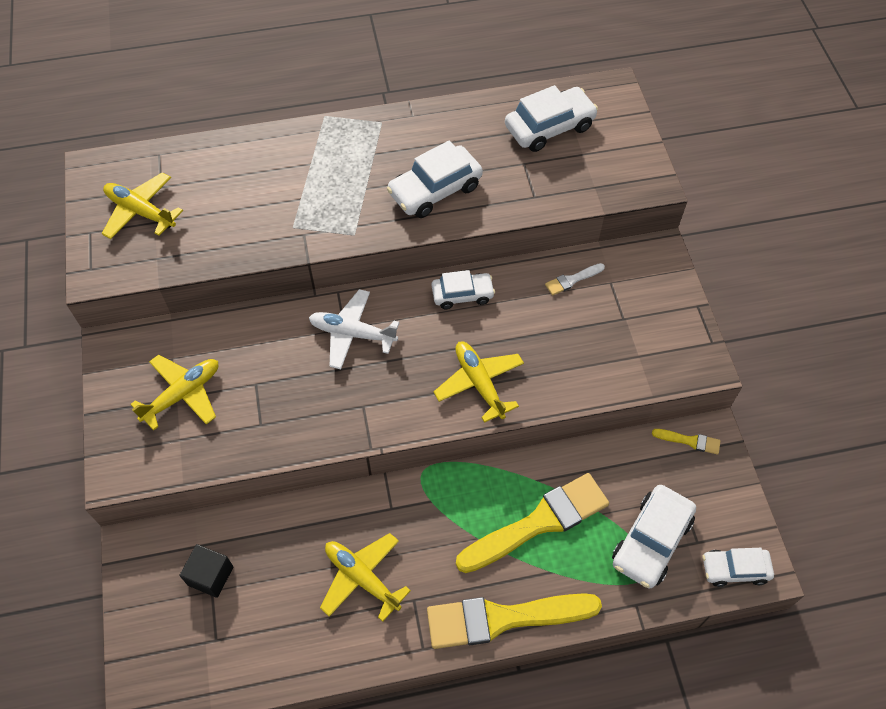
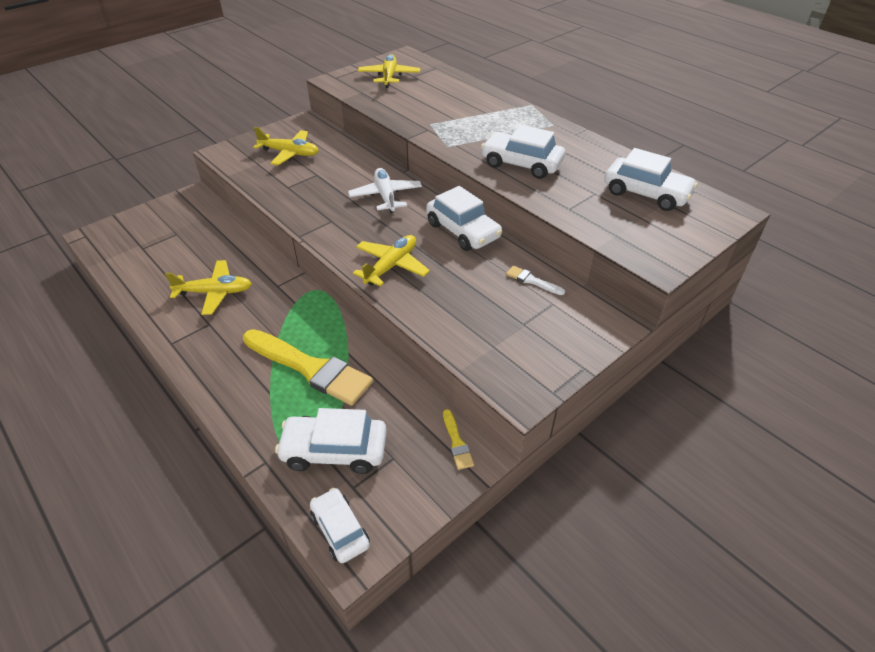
camera: 60 degrees right, 15 degrees down
(210, 576) = (186, 229): black cube -> none
(362, 578) = (214, 292): yellow plane -> yellow plane turned 75 degrees clockwise
(462, 294) = (463, 231): white car -> white car, size x1.54
(503, 618) = (214, 378): yellow brush -> none

